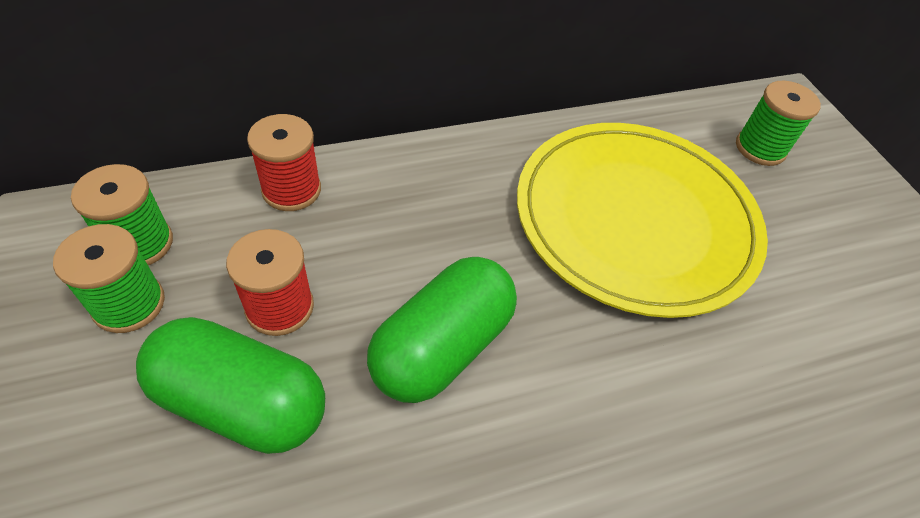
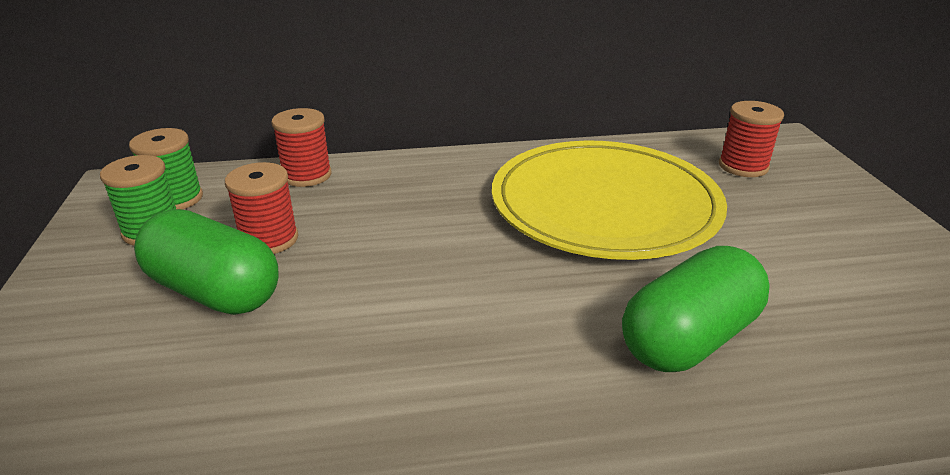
camera: 15 degrees right, 20 degrees down
(442, 347) = (397, 271): green capsule -> green capsule (689, 339)
(760, 148) = (743, 166): green spool -> red spool

